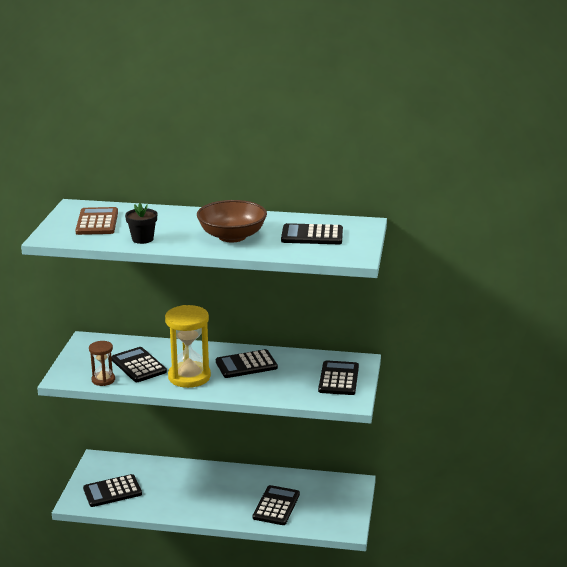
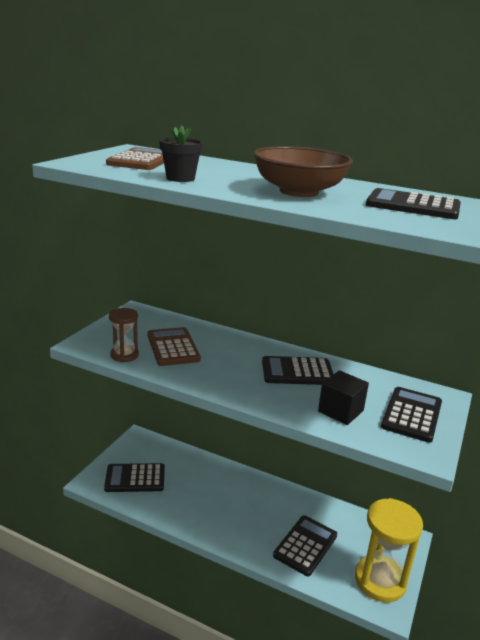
camera: 15 degrees right, 0 degrees up
(138, 365) = (173, 347): black calculator -> brown calculator
(189, 377) = (223, 372): yellow hourglass -> yellow hourglass (380, 580)
(287, 387) = (340, 411): none -> black cube

